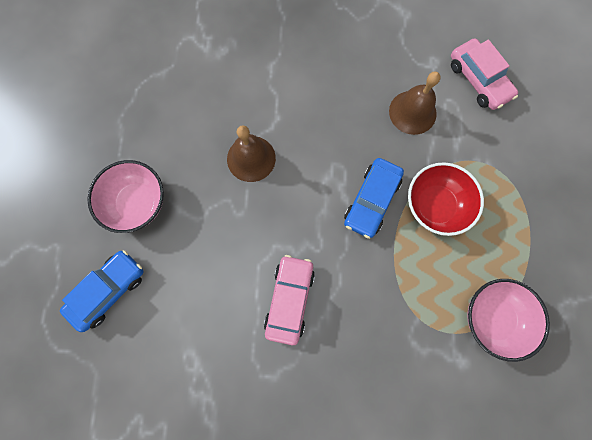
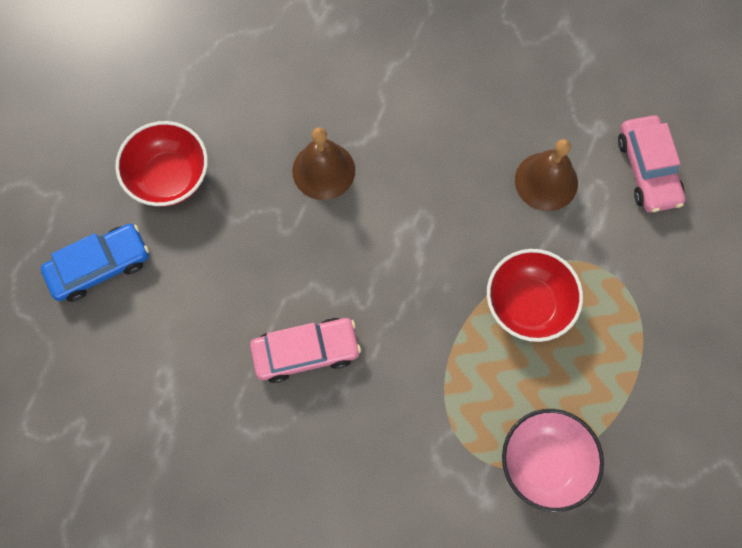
camera: 20 degrees right, 5 degrees down
(137, 203) = (169, 177): pink bowl -> red bowl
(289, 299) = (306, 352): pink car -> pink car turned 45 degrees clockwise
(371, 200) = (451, 271): blue car -> none

